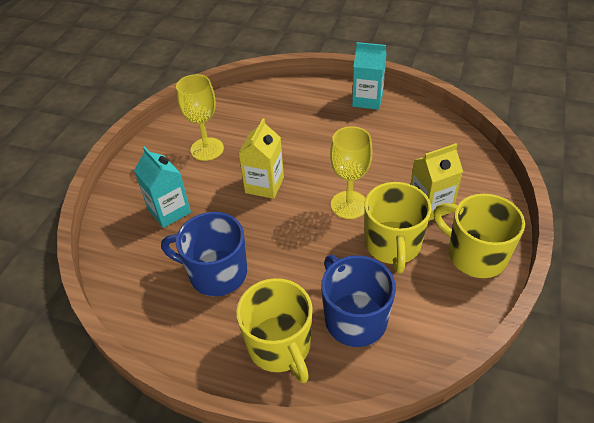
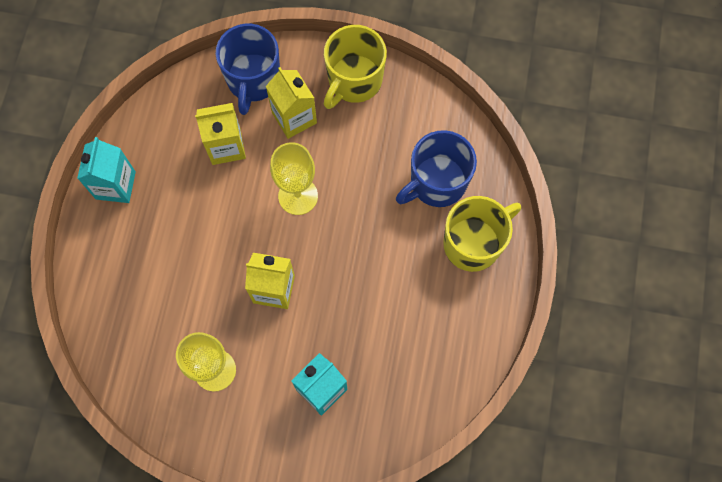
camera: 100 degrees left, 25 degrees up
(216, 273) = (401, 317): blue mug -> blue mug (253, 80)
(393, 245) = (349, 152): yellow mug -> none
(400, 160) = (226, 146): none -> yellow carton

